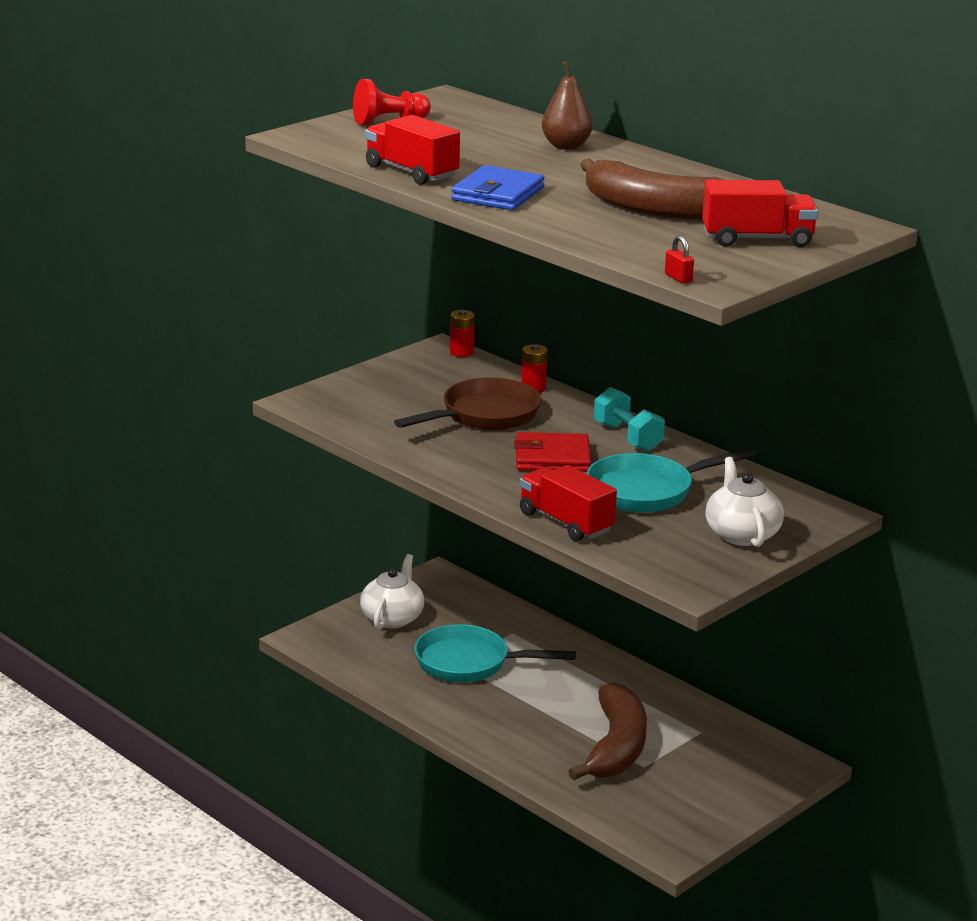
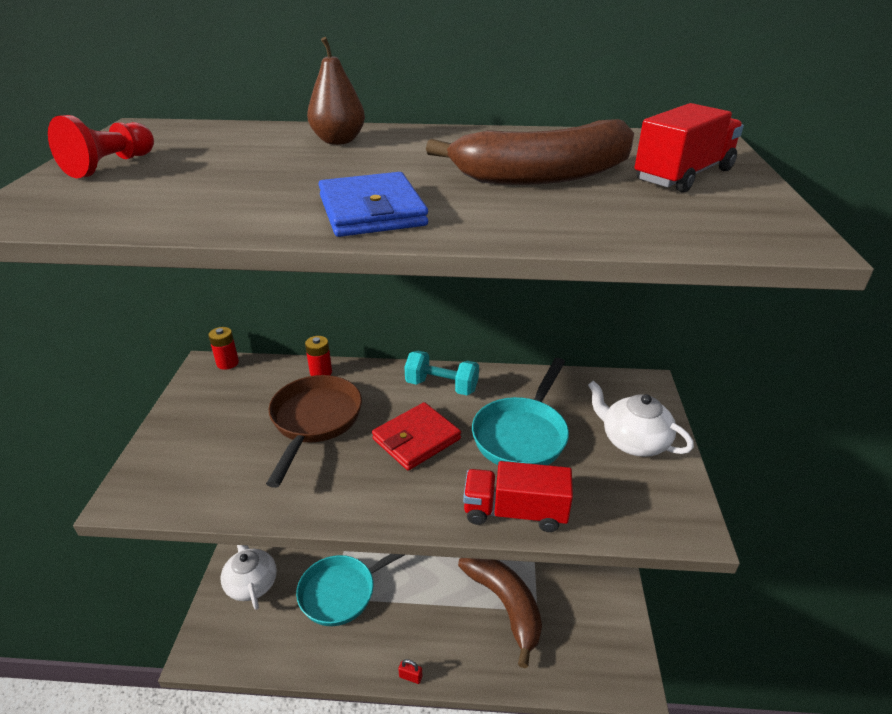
camera: 40 degrees left, 10 degrees up
(411, 172) = (227, 217): red truck -> none
(678, 278) = (751, 246): red padlock -> red padlock (410, 676)

